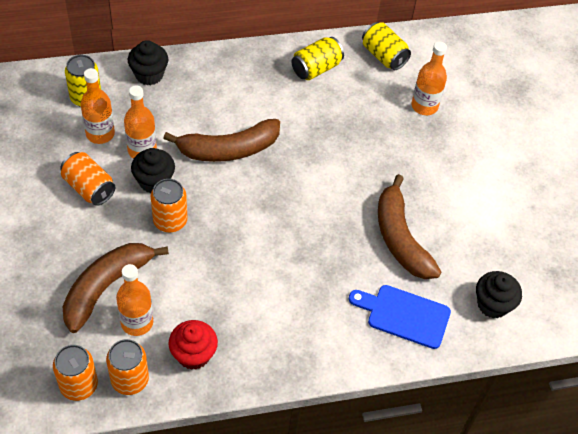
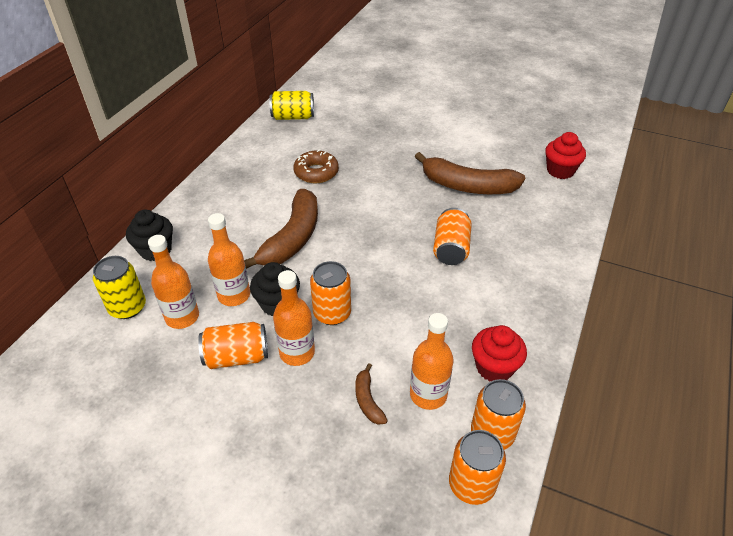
camera: 50 degrees left, 10 degrees down
(106, 287) = (368, 400): brown banana -> brown banana, size x0.45
(304, 264) = (451, 248): none -> orange can
(316, 68) = (266, 153): yellow can -> none
(321, 118) = (316, 172): none -> brown donut
(404, 315) = (540, 217): blue cutting board -> none
(424, 106) = (359, 120): orange bottle -> orange bottle (297, 353)
(492, 304) = (560, 171): black cupcake -> red cupcake

